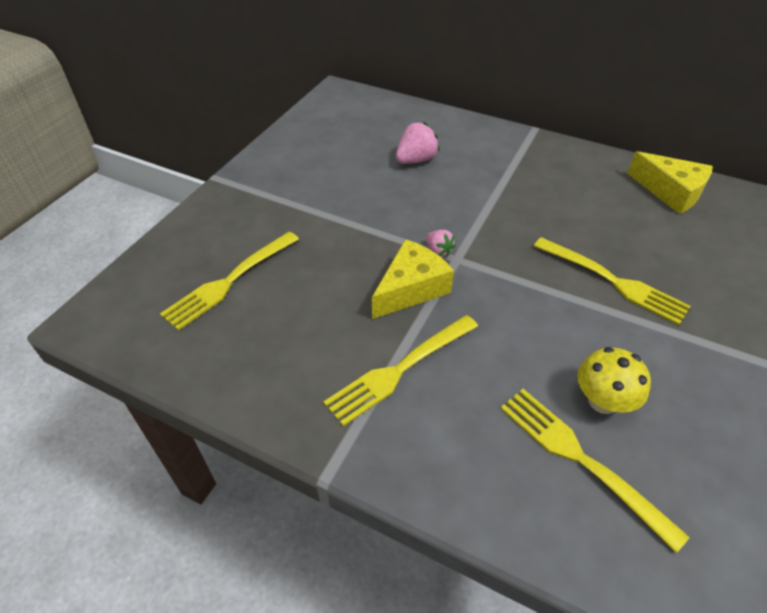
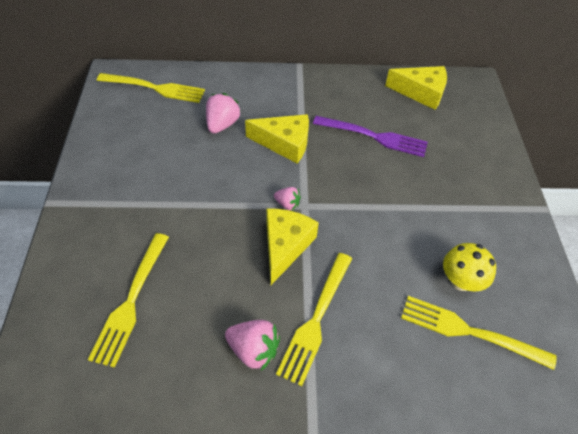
camera: 30 degrees left, 5 degrees up
(315, 371) = (253, 350): none -> pink strawberry
(471, 195) = (284, 143): none -> yellow cheese
(581, 218) = (374, 136): none -> purple fork
(613, 281) = (421, 182): yellow fork -> yellow fork (155, 88)

